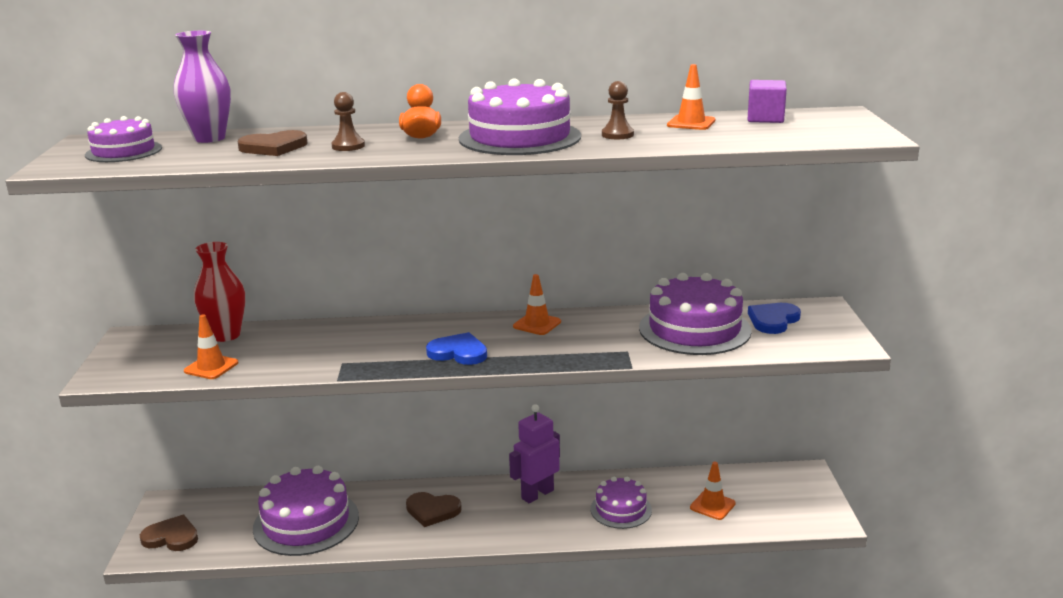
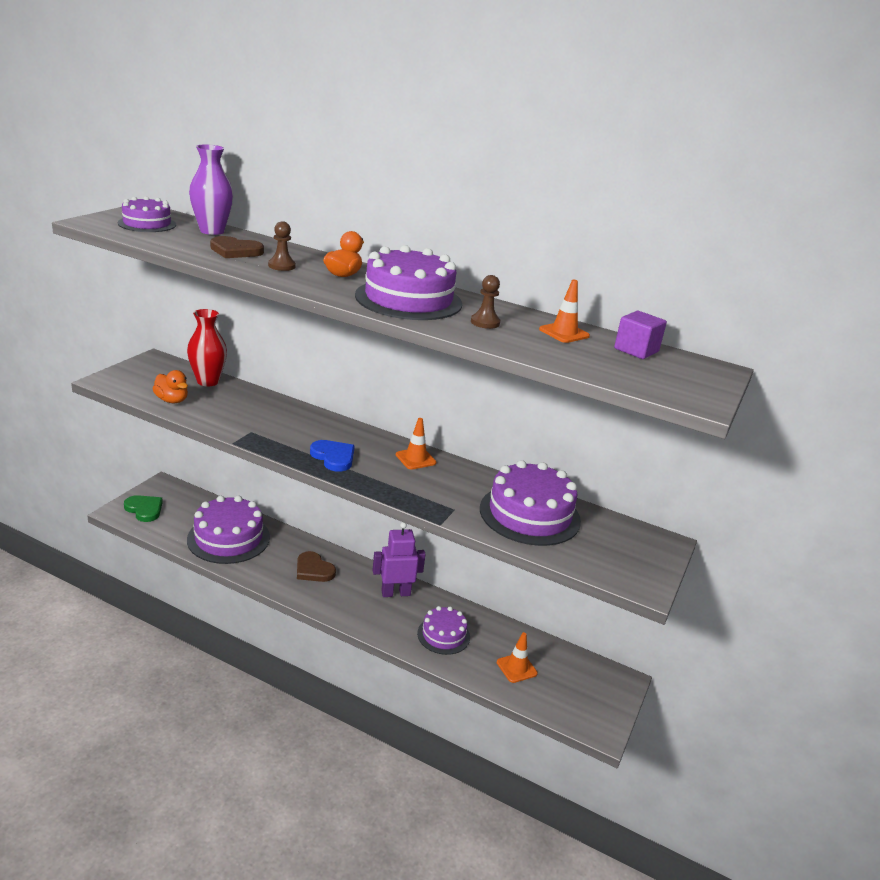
camera: 25 degrees right, 5 degrees up
(171, 537) = (144, 509): brown heart -> green heart
(211, 367) = (172, 400): orange traffic cone -> orange duck
(773, 320) = (605, 535): blue heart -> none

